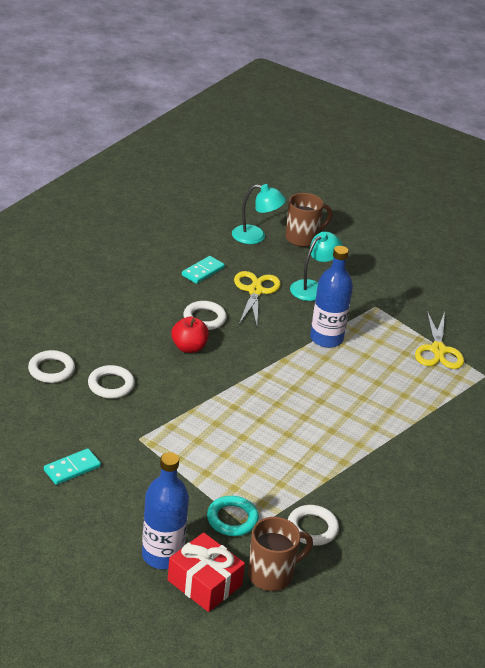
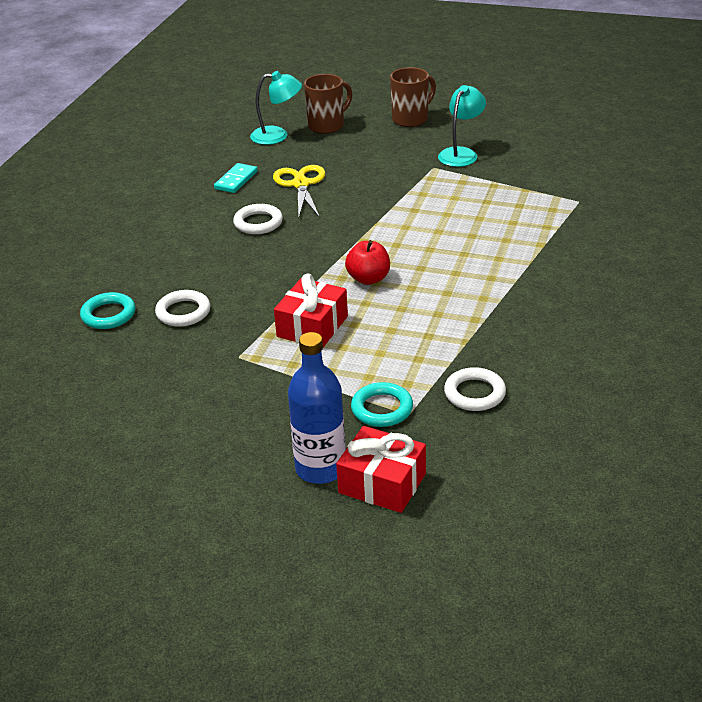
camera: 10 degrees left, 0 degrees up
(51, 370) = (108, 315): white ring -> turquoise ring
(72, 468) = (175, 408): turquoise domino -> none
(189, 347) = (254, 254): red apple -> red apple (368, 279)
(208, 429) = (312, 326): none -> red gift
(272, 575) = (454, 453): brown mug -> brown mug (411, 119)
(313, 288) = (360, 167): turquoise lamp -> turquoise lamp (461, 153)
(326, 338) = (397, 209): blue bottle -> none
(438, 350) = (518, 190): yellow scissors -> none

